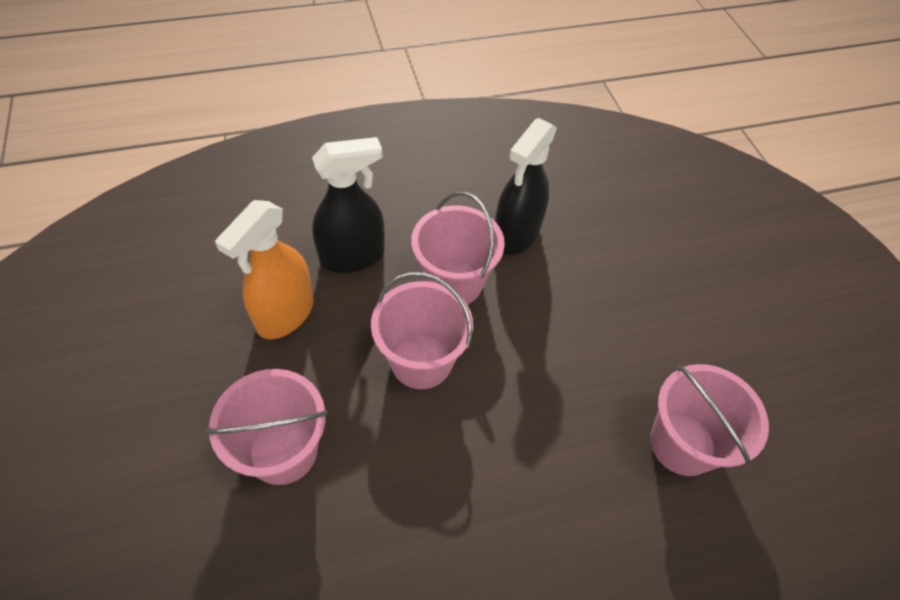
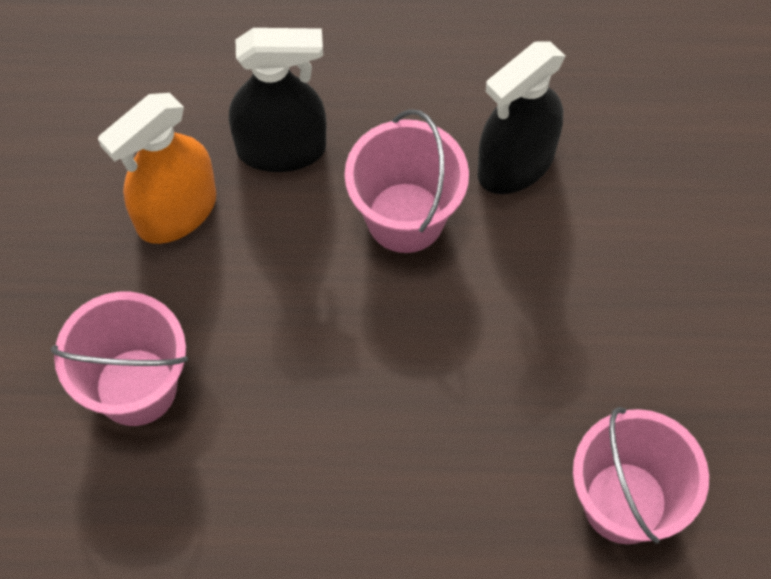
camera: 20 degrees right, 10 degrees up
(421, 361) = (330, 315): pink bucket -> none

